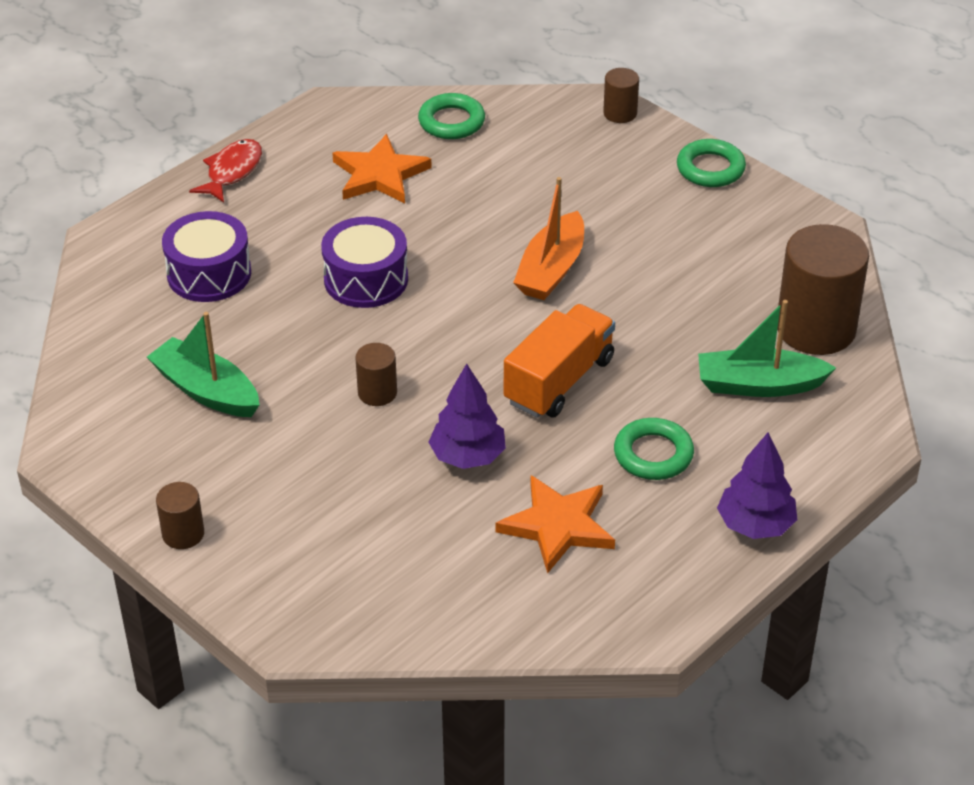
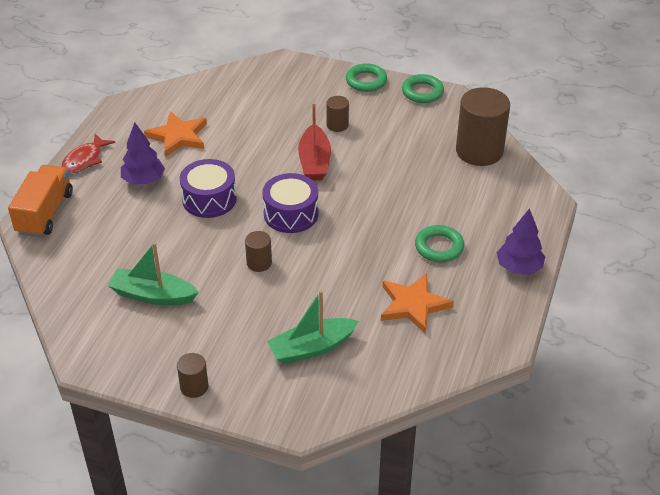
camera: 25 degrees left, 0 degrees up
(209, 274) = (109, 225): purple drum -> purple drum (291, 214)
(232, 171) = (85, 160): red fish -> red fish turned 150 degrees counterclockwise
(451, 122) = (201, 94): green ring -> green ring (422, 92)
(467, 456) = (336, 282): purple tree -> purple tree (143, 180)
(551, 269) = (314, 161): orange boat -> red boat
(559, 381) = (360, 223): orange truck -> orange truck (45, 213)
(620, 113) = (296, 64): brown cylinder -> brown cylinder (337, 125)
(759, 385) = (470, 191): green boat -> green boat (312, 348)

